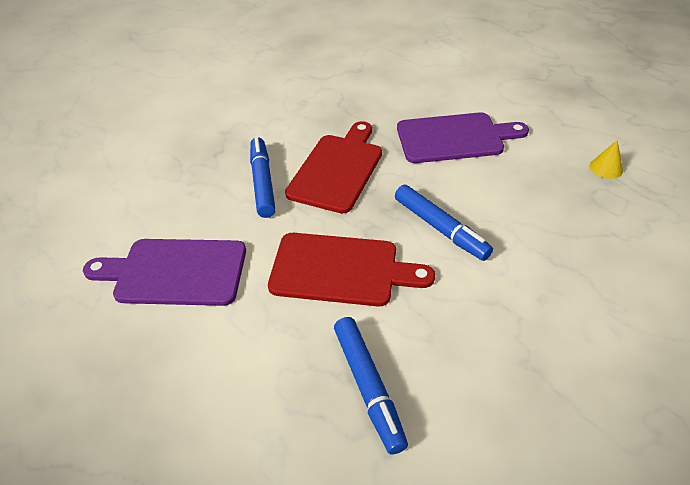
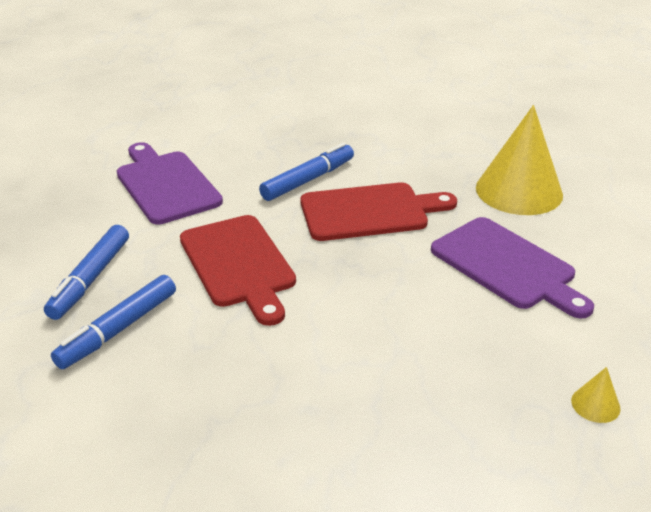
camera: 55 degrees right, 10 degrees down
(378, 94) = (519, 191): none -> yellow cone
(440, 228) = (349, 304): blue marker -> blue marker (90, 279)

